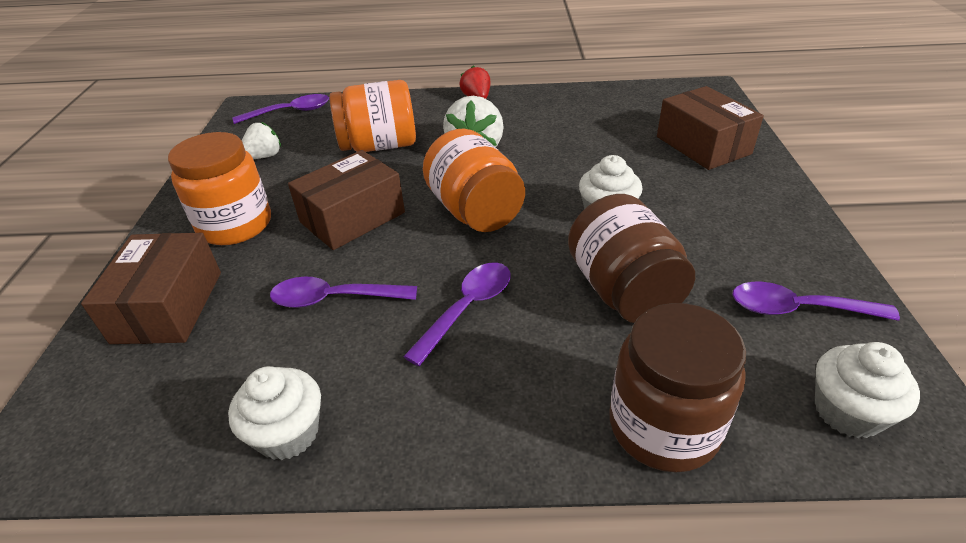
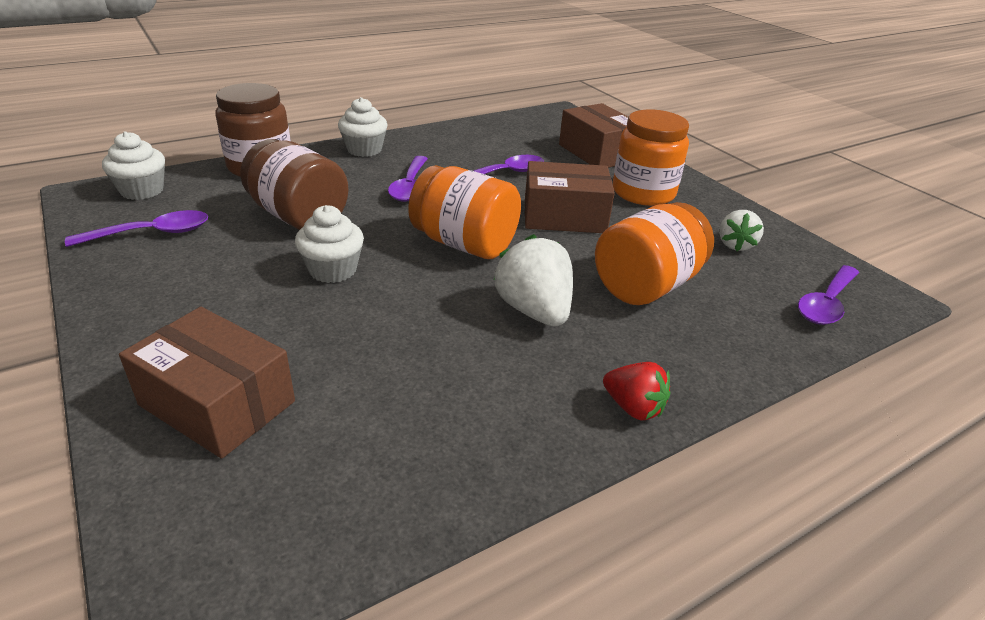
camera: 145 degrees right, 5 degrees down
(288, 433) = (456, 133): white cupcake -> white cupcake (364, 150)
(352, 217) = (564, 216): brown box -> brown box turned 75 degrees clockwise

